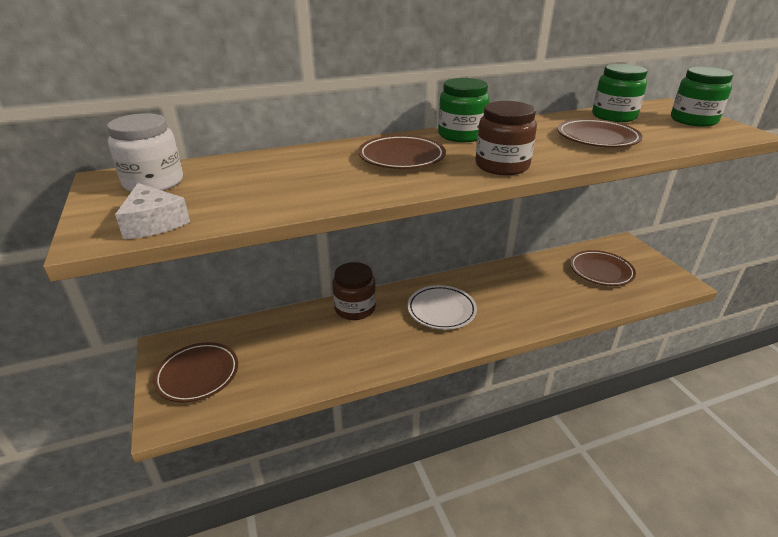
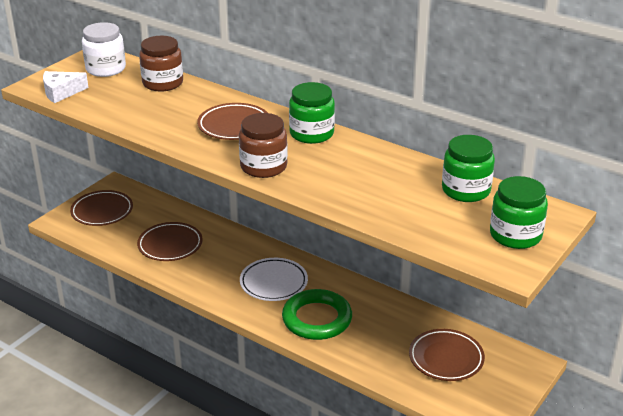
camera: 55 degrees right, 0 degrees up
(153, 223) = (61, 92): white cheese -> white cheese turned 45 degrees clockwise
(355, 308) = (232, 240): brown jar -> brown jar (163, 83)
(511, 308) = (317, 319): none -> green ring
(597, 138) = (383, 193): brown plate -> brown plate (170, 245)

